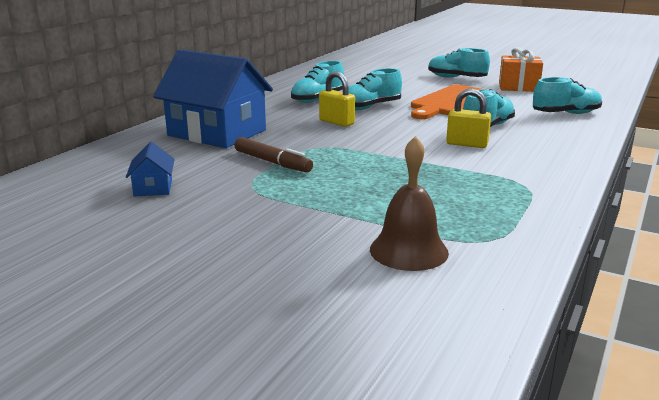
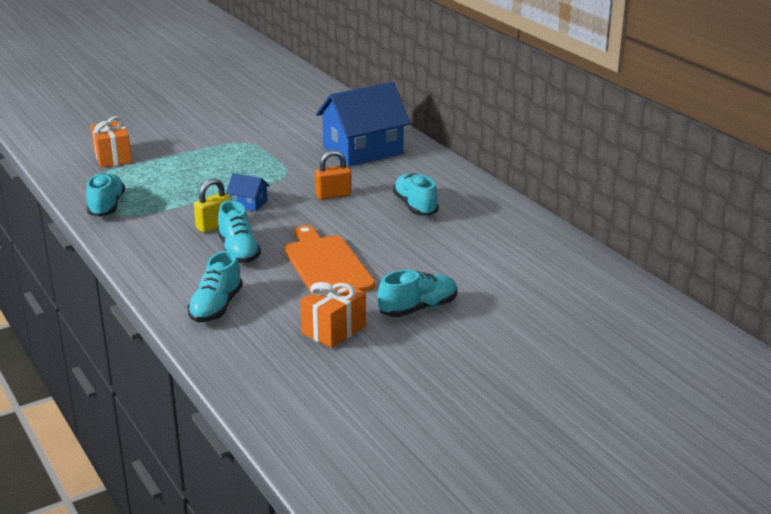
camera: 120 degrees right, 5 degrees up
(153, 187) = (280, 120): blue house -> blue house (248, 203)
(272, 162) = (276, 155): brown marker -> none
(336, 122) = (333, 195): yellow padlock -> orange padlock
(370, 107) = (359, 221): turquoise shoe -> turquoise shoe (106, 206)
(408, 250) = (113, 157): brown bell -> orange gift

